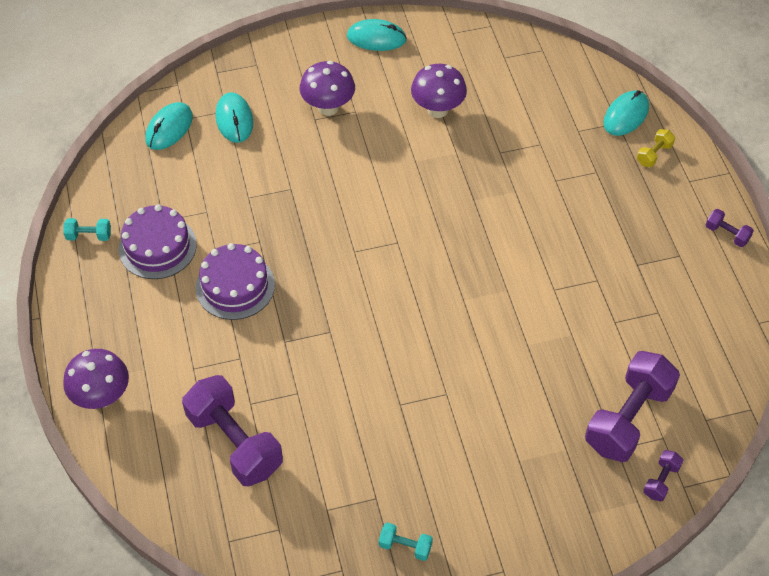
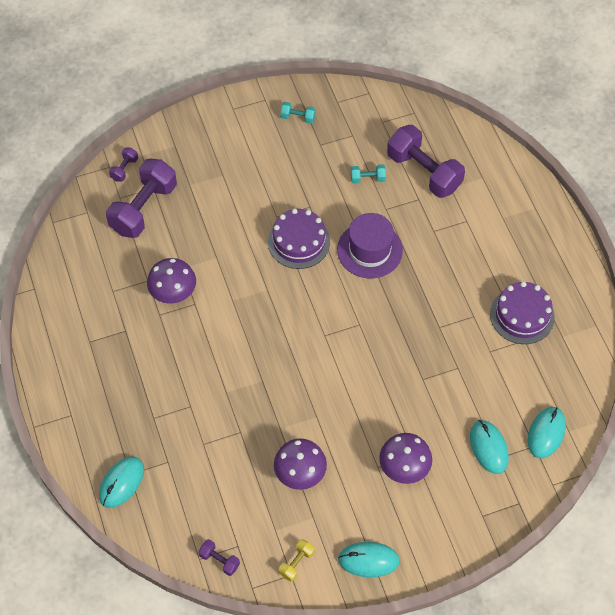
camera: 175 degrees right, 5 degrees up
(89, 236) = (581, 321): turquoise dumbbell -> turquoise dumbbell (367, 178)
(102, 397) = (527, 195): purple mushroom -> purple mushroom (173, 294)
(235, 286) = (450, 286): purple cake -> purple cake (299, 242)
(328, 339) = (369, 250): none -> purple hat
(654, 154) = (99, 440): yellow dumbbell -> yellow dumbbell (296, 563)
(727, 234) = (46, 364): purple dumbbell -> purple dumbbell (219, 560)

